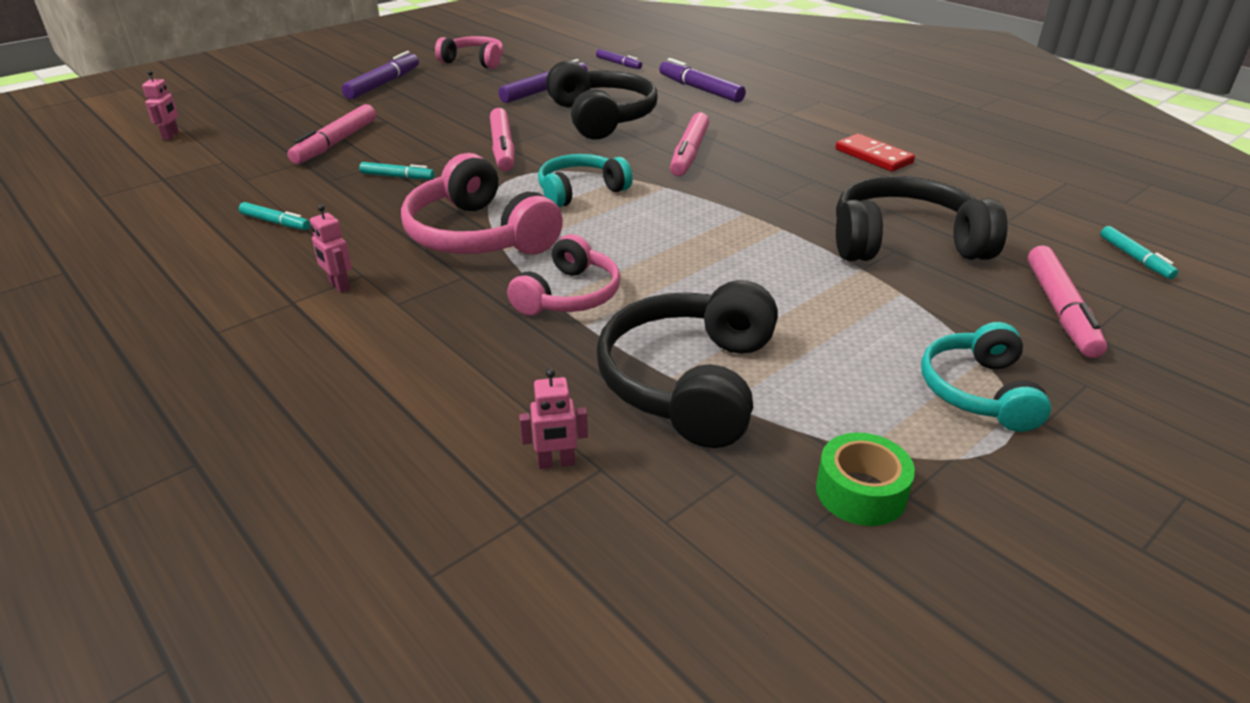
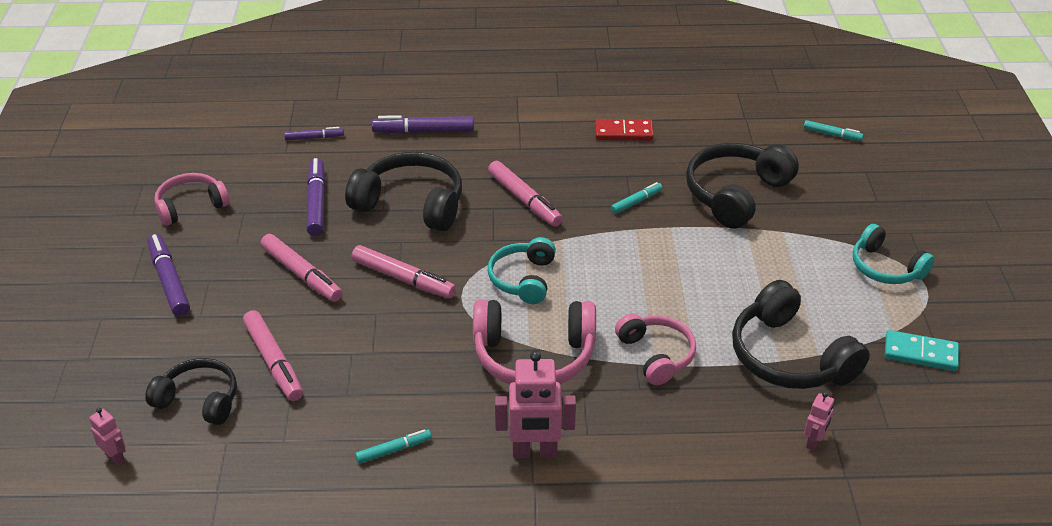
camera: 50 degrees left, 5 degrees up
(262, 137) = (199, 400): none -> black headphones
(339, 286) = (534, 452): pink robot -> pink robot, size x1.94
(397, 177) = (388, 355): turquoise marker -> turquoise marker (636, 202)
(860, 492) = (920, 353): green tape -> turquoise domino
(1060, 310) = (850, 193): pink marker -> pink marker (301, 274)

